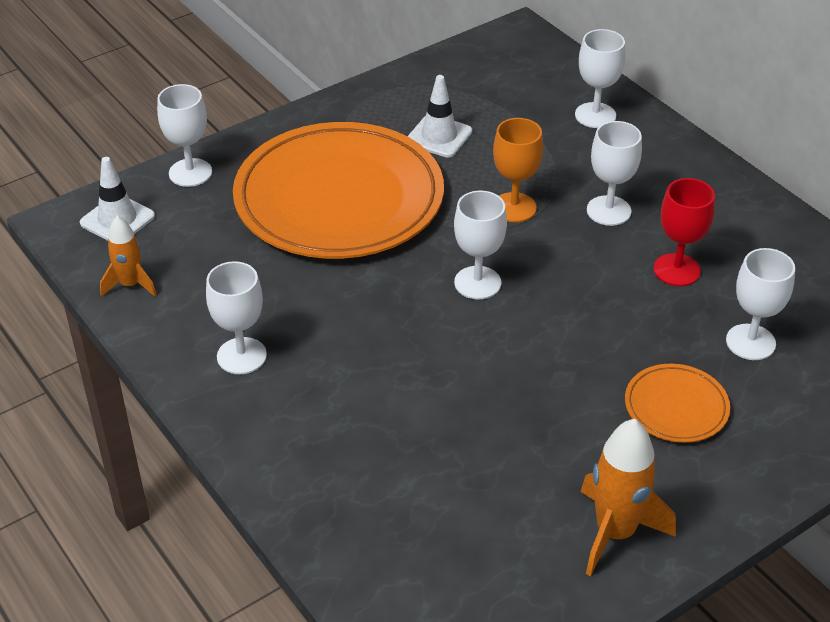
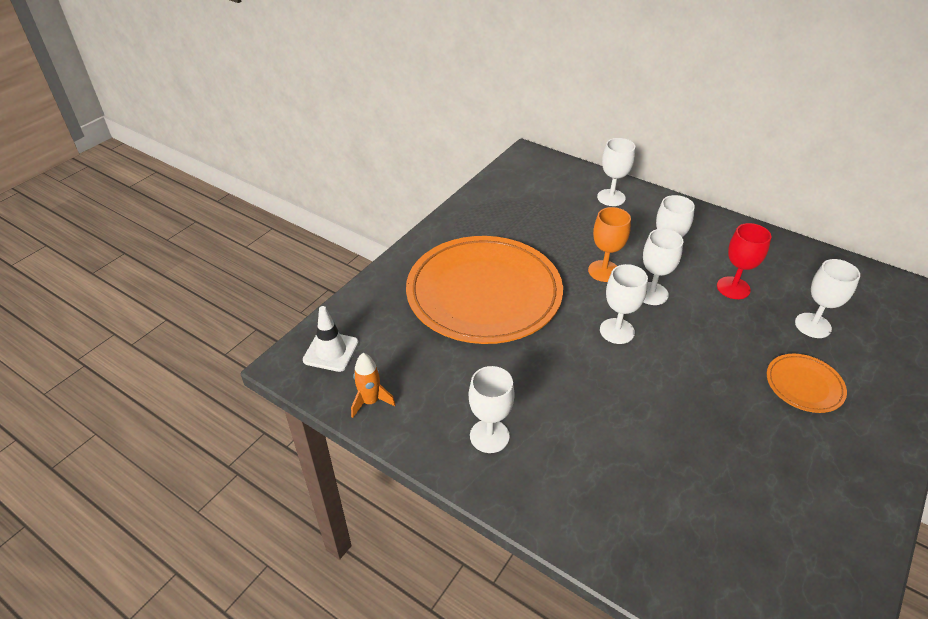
camera: 20 degrees left, 0 degrees up
(190, 173) = (366, 301): white goblet -> white goblet (651, 293)
(439, 136) = (523, 234): white traffic cone -> none
(615, 532) = (838, 496): orange rocket -> none

